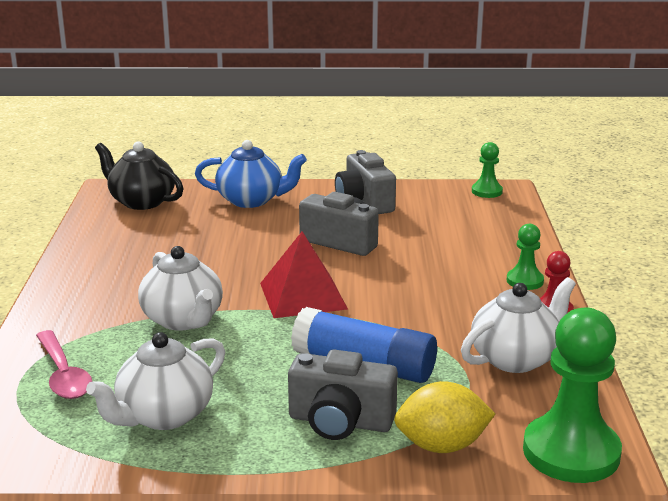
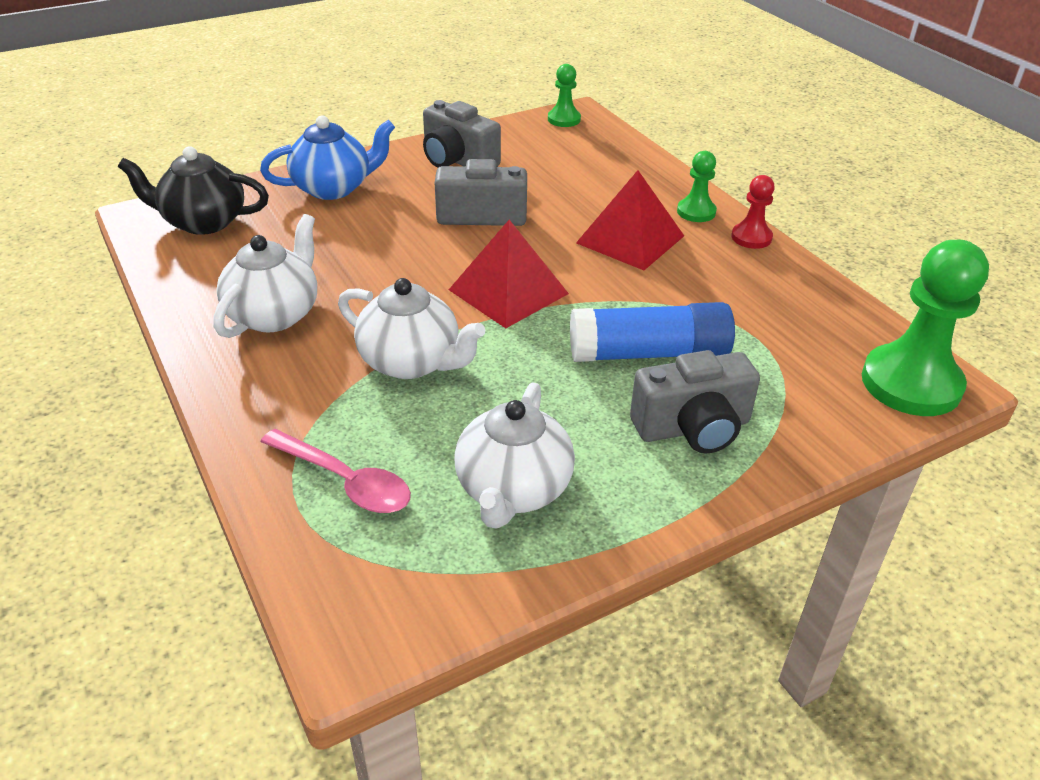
camera: 30 degrees left, 15 degrees up
(442, 286) = (630, 239): none -> red pyramid
(442, 446) = (806, 419): yellow lemon -> none
(515, 358) = (771, 300): white teapot -> white teapot (274, 314)

